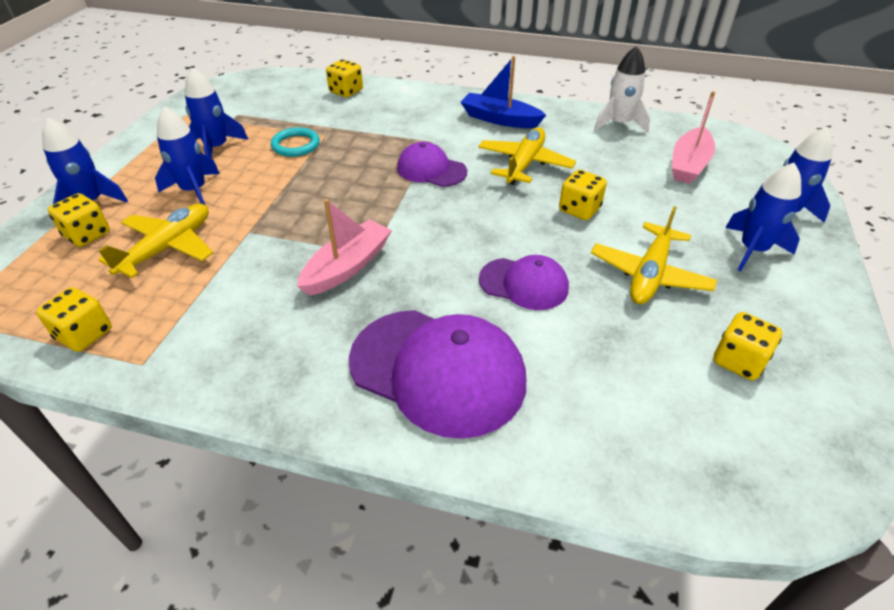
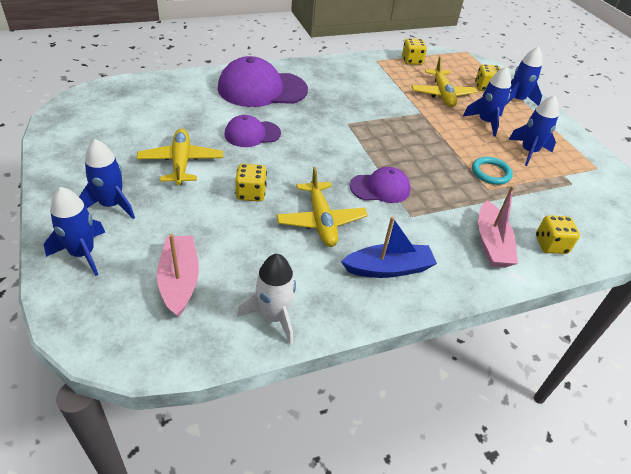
camera: 140 degrees right, 0 degrees up
(347, 267) = (350, 113): pink boat -> pink boat (491, 243)
(738, 361) = (118, 133): yellow dice -> none

